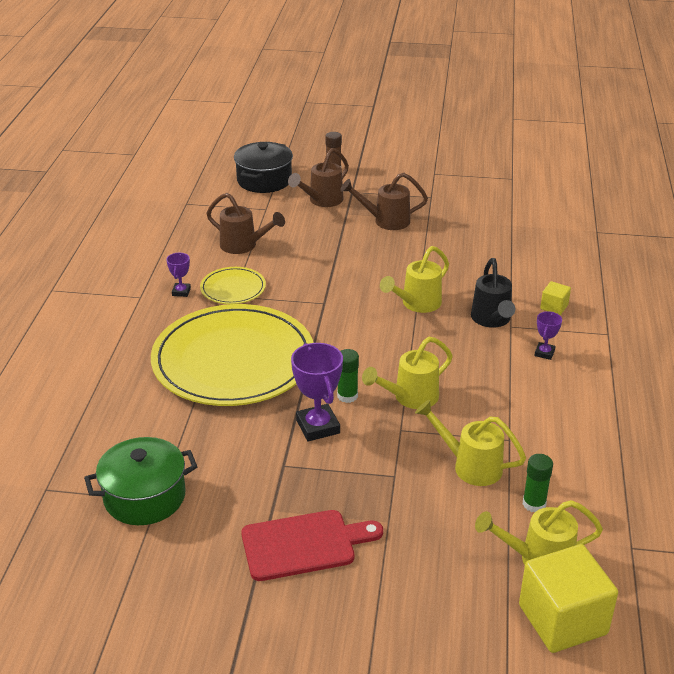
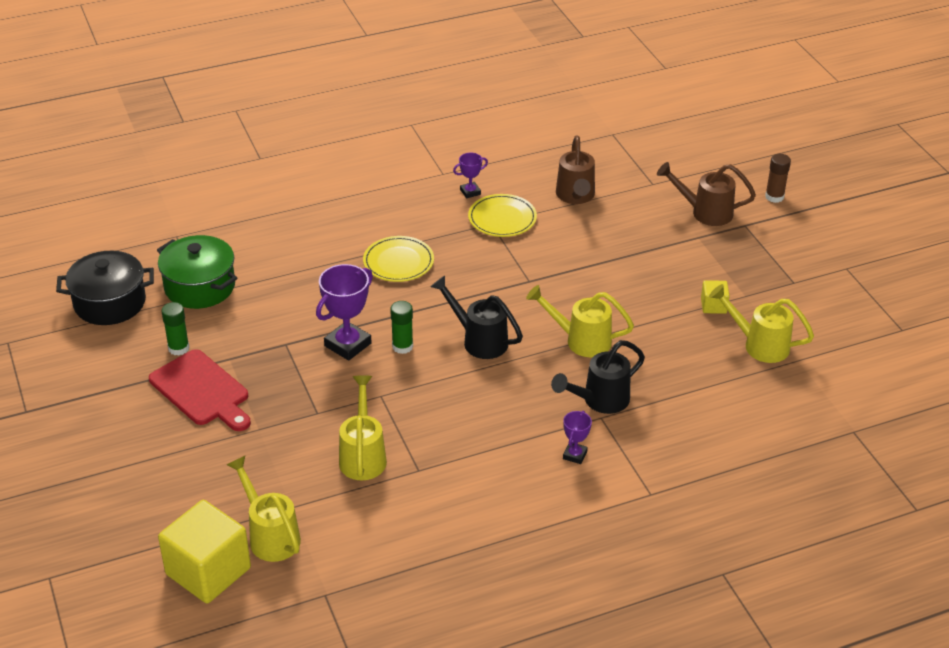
camera: 60 degrees right, 5 degrees up
(233, 360) = (398, 262): yellow plate -> yellow plate, size x0.44
(264, 180) = (703, 162): black pot -> black pot (110, 303)
(374, 352) = (479, 340): none -> black watering can
(385, 221) = (711, 268): brown watering can -> none
(410, 398) = (430, 386): yellow watering can -> yellow watering can (759, 345)
(534, 504) = (340, 512): green glue stick -> green glue stick (178, 348)
(544, 353) = (575, 455): purple trophy -> purple trophy turned 60 degrees counterclockwise
(554, 307) = (664, 439): yellow cube -> yellow cube (713, 306)

